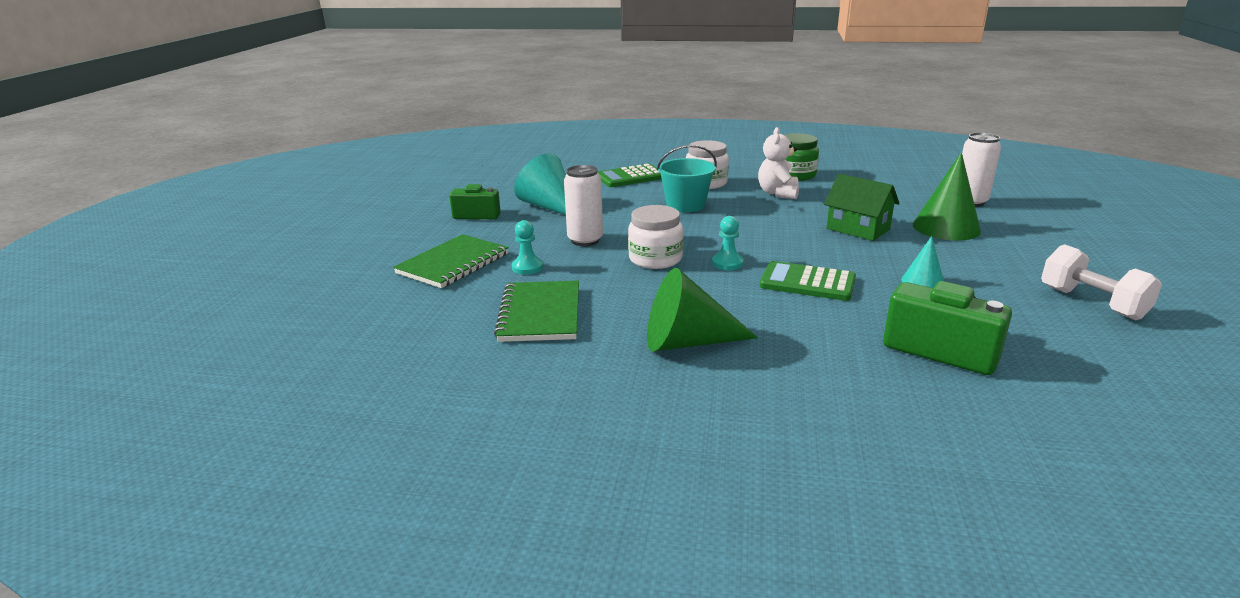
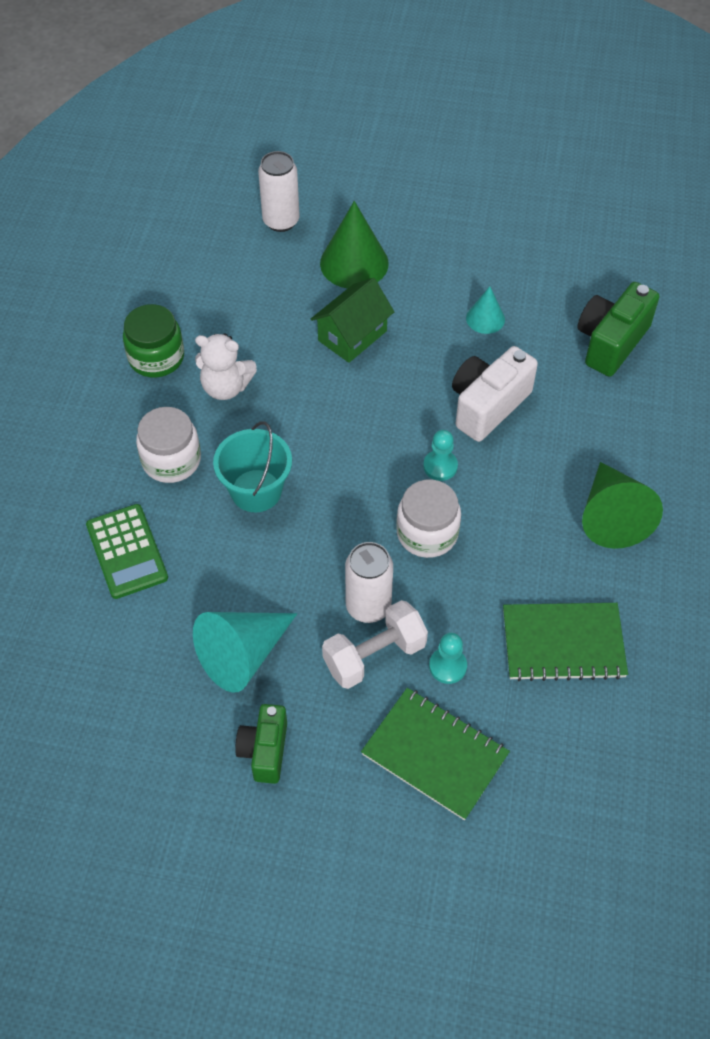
camera: 90 degrees left, 30 degrees up
(807, 282) = (487, 405): green calculator -> white camera
(1092, 303) = (525, 223): white dumbbell -> white dumbbell (374, 655)

